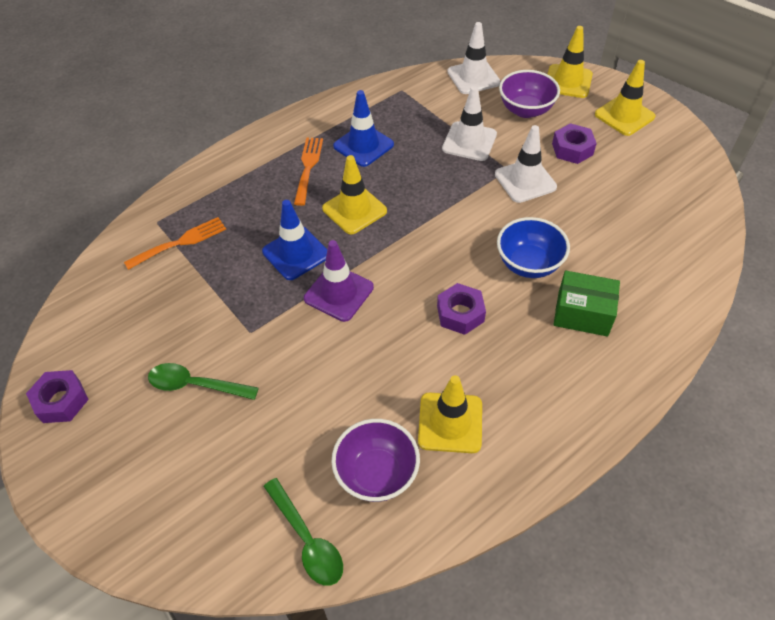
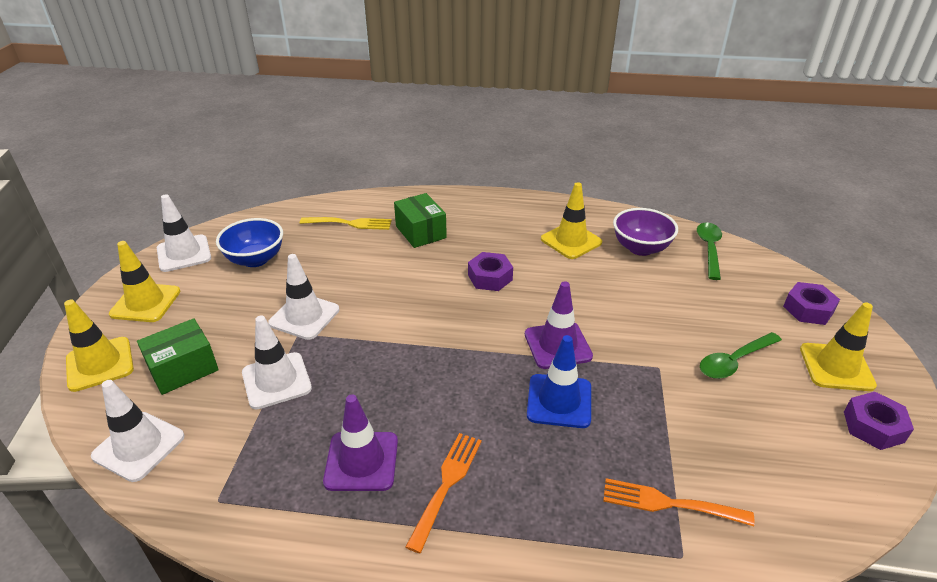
camera: 135 degrees left, 15 degrees down
(195, 385) = (734, 361): green spoon -> green spoon turned 90 degrees clockwise
(308, 167) = (446, 484): orange fork -> orange fork turned 150 degrees clockwise
(354, 210) = (462, 399): yellow traffic cone -> yellow traffic cone (836, 367)
(363, 145) = (361, 461): blue traffic cone -> purple traffic cone
(525, 110) = (183, 369): purple bowl -> green box
(528, 264) = (403, 271): blue bowl -> blue bowl (255, 259)
(572, 149) = (229, 310): purple nut -> purple nut (808, 309)
(647, 272) = (350, 223): none -> yellow fork
(684, 153) = (184, 253): none -> white traffic cone

